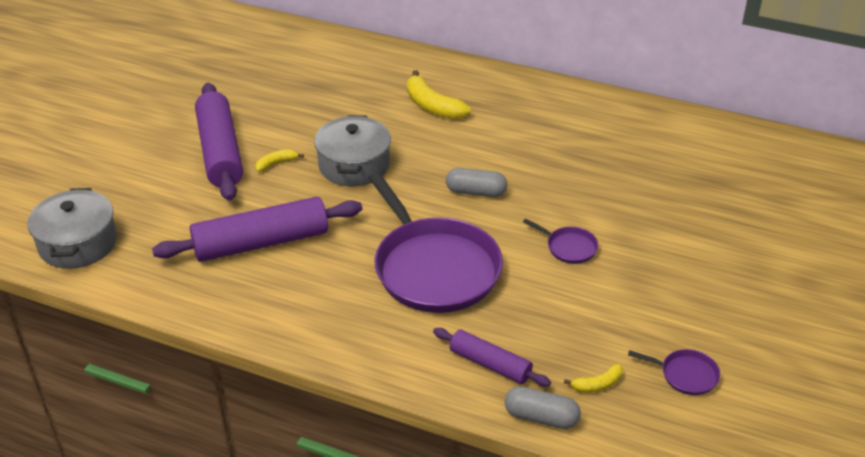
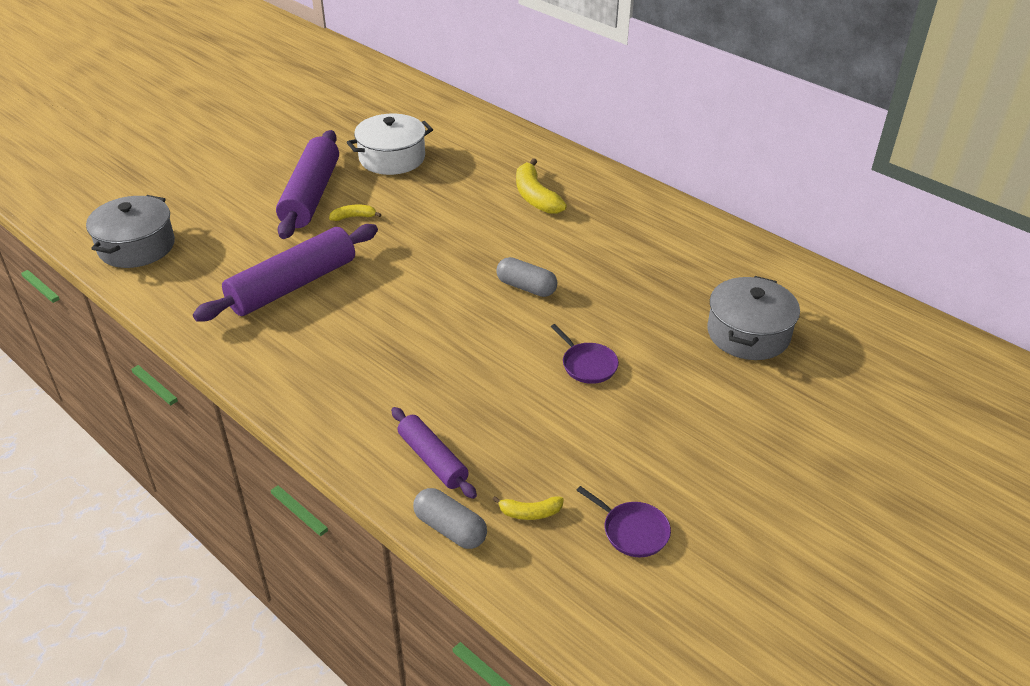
camera: 20 degrees right, 0 degrees up
(261, 242) = (293, 285): purple rolling pin -> purple rolling pin turned 45 degrees counterclockwise
(275, 98) = (392, 158): none -> white pot
(354, 165) = (424, 234): grey pot -> grey pot (748, 334)
(434, 268) = (438, 350): purple pan -> none

